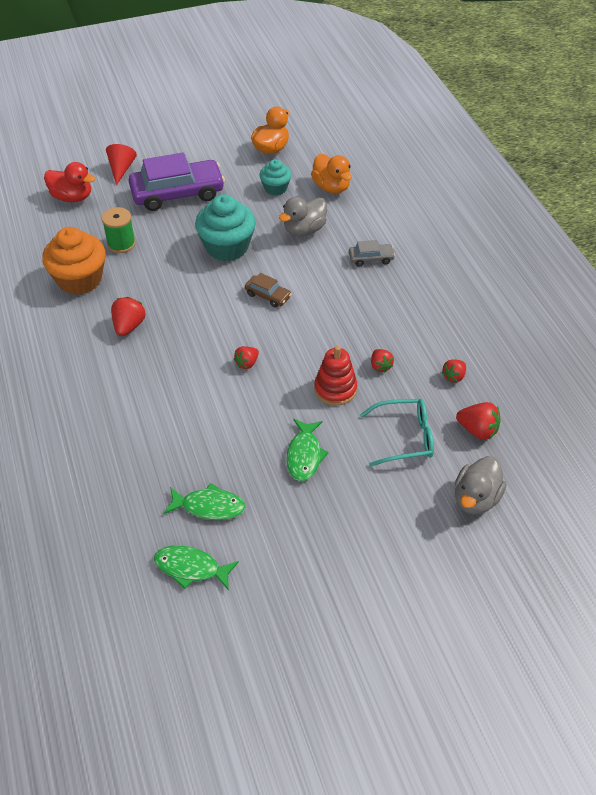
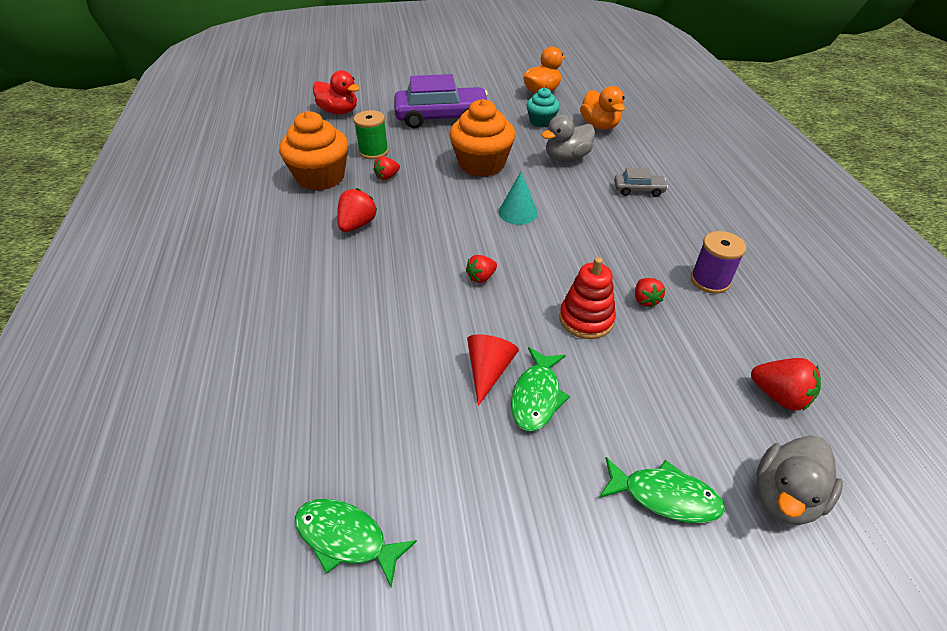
camera: 10 degrees right, 5 degrees down
(121, 169) = (393, 95): red cone -> red cone (488, 371)
(209, 506) = (395, 448): green fish -> green fish (664, 496)
(227, 247) = (482, 165): turquoise cupcake -> orange cupcake
(268, 295) = (518, 212): brown car -> turquoise cone
(404, 437) = (675, 392): turquoise glasses -> none
(431, 342) = (710, 280): none -> purple spool
(454, 376) = (741, 323): red strawberry -> red strawberry (387, 177)

